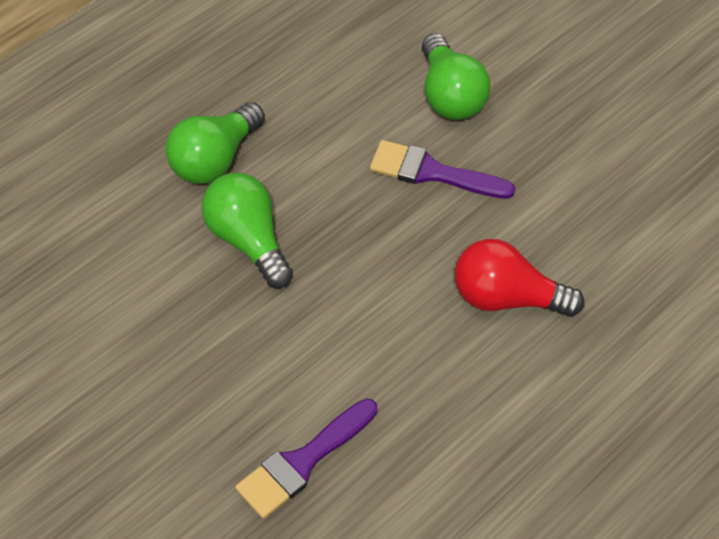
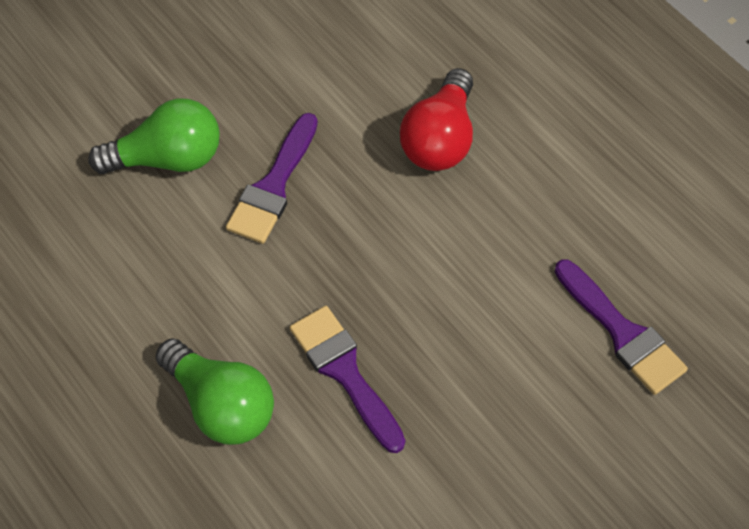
camera: 85 degrees left, 5 degrees up
(248, 241) = (344, 372): green light bulb -> purple brush

